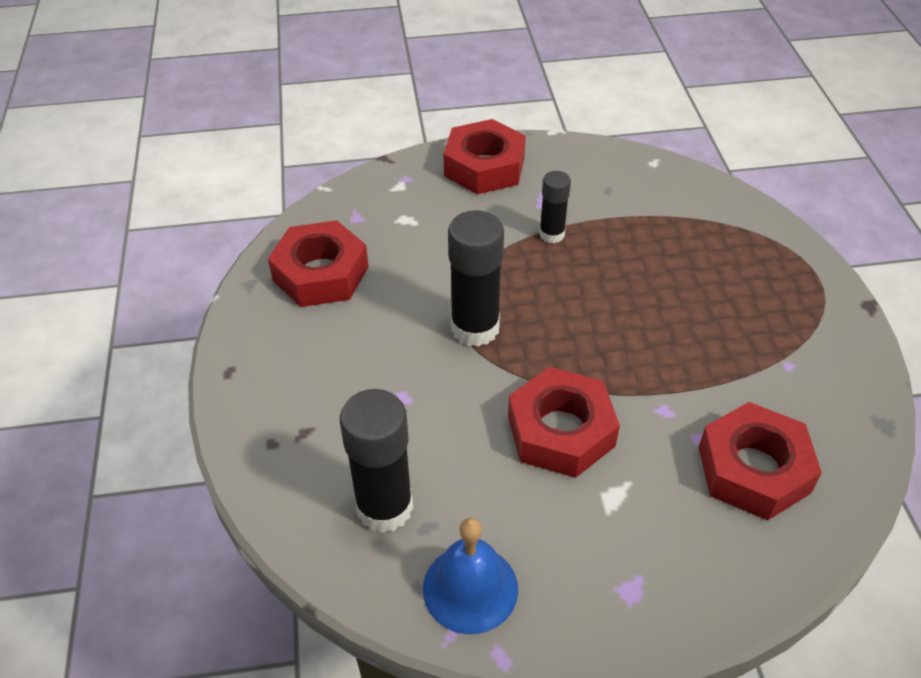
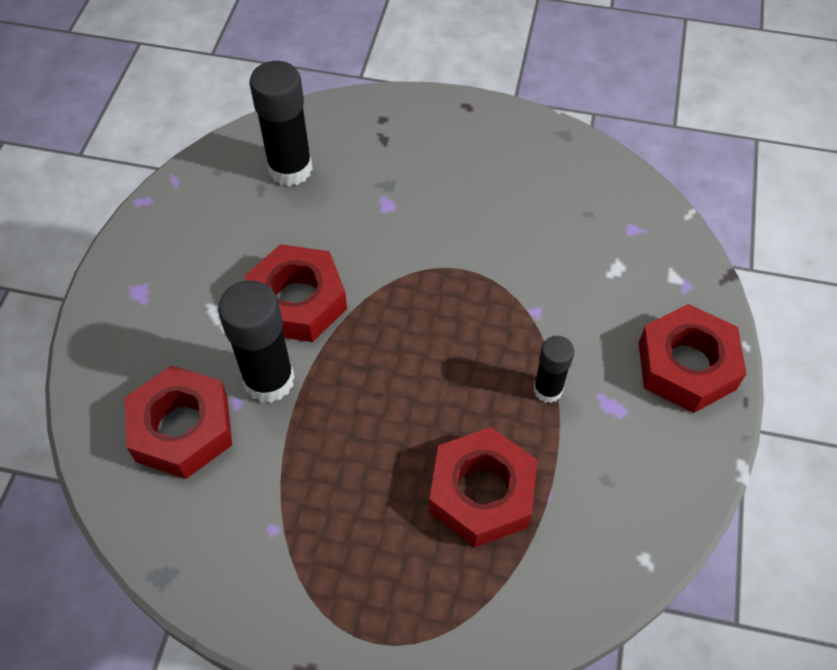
camera: 110 degrees right, 10 degrees up
(321, 273) = (559, 184): red nut -> red nut (481, 493)
(470, 588) = (199, 199): blue bell -> none
(475, 328) = (442, 278): black glue stick -> black glue stick (269, 380)

